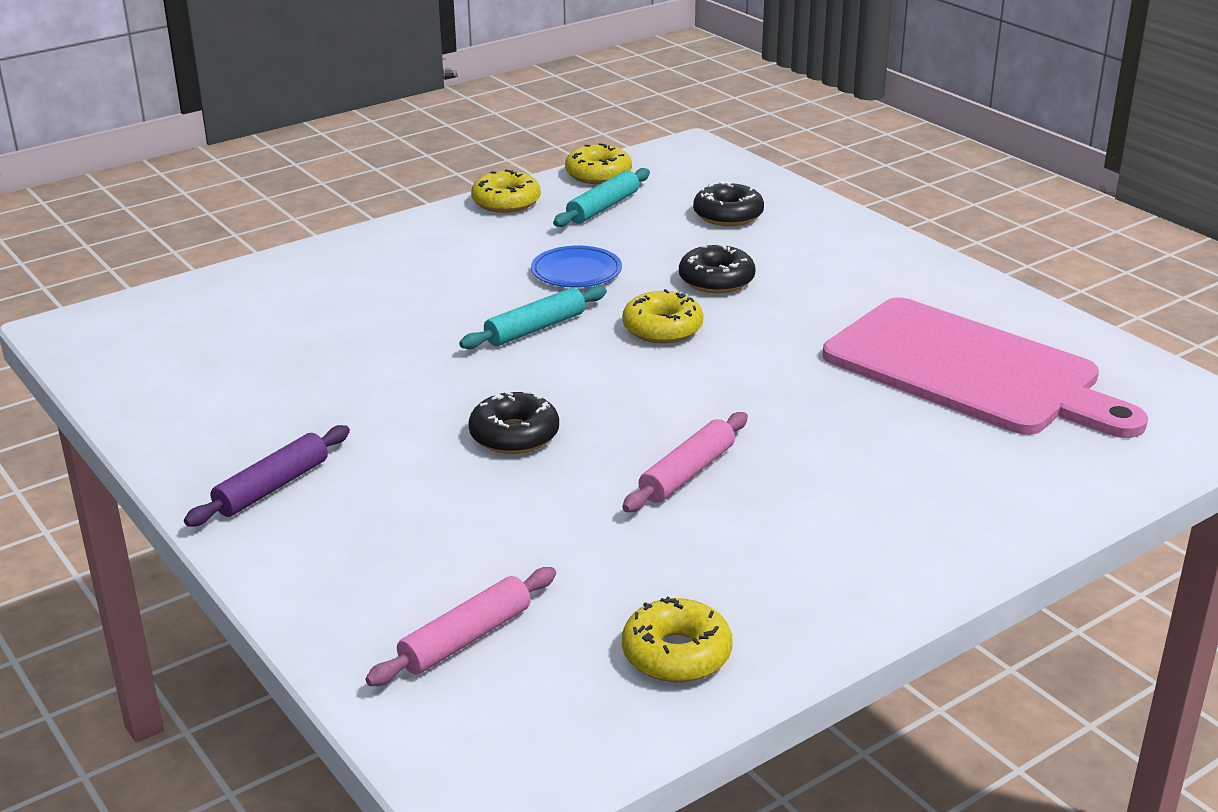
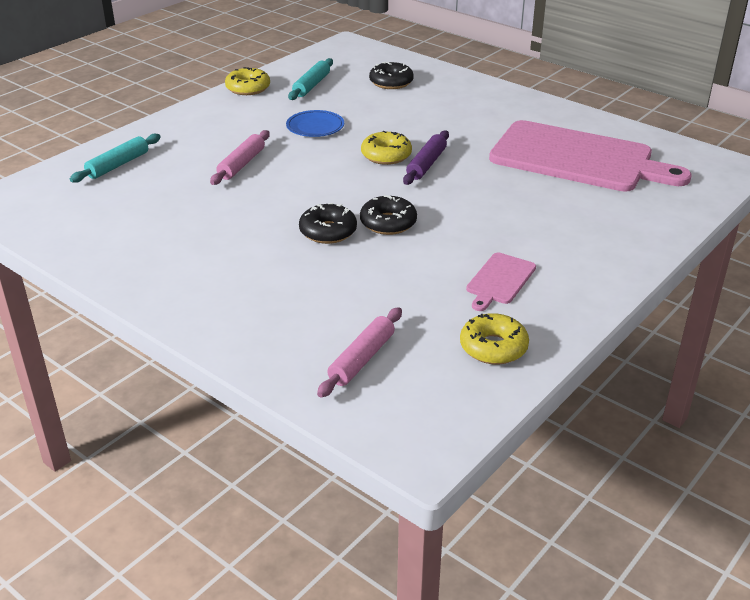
camera: 15 degrees left, 5 degrees up
(272, 487) = (188, 285): purple rolling pin -> purple rolling pin (426, 164)
(535, 329) = (307, 165): turquoise rolling pin -> turquoise rolling pin (118, 165)
(598, 174) = (298, 65): yellow donut -> none
(687, 473) = (445, 240): pink rolling pin -> pink rolling pin (241, 164)
(716, 280) = (404, 122): black donut -> black donut (388, 223)
(741, 550) = (500, 280): none -> pink cutting board

